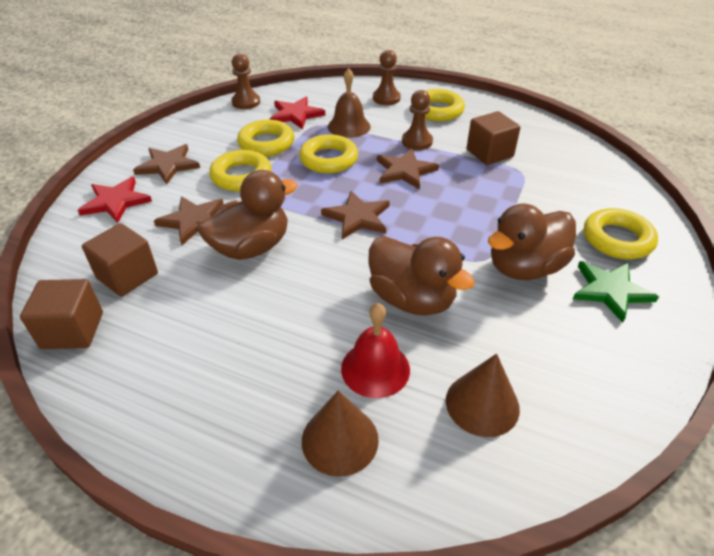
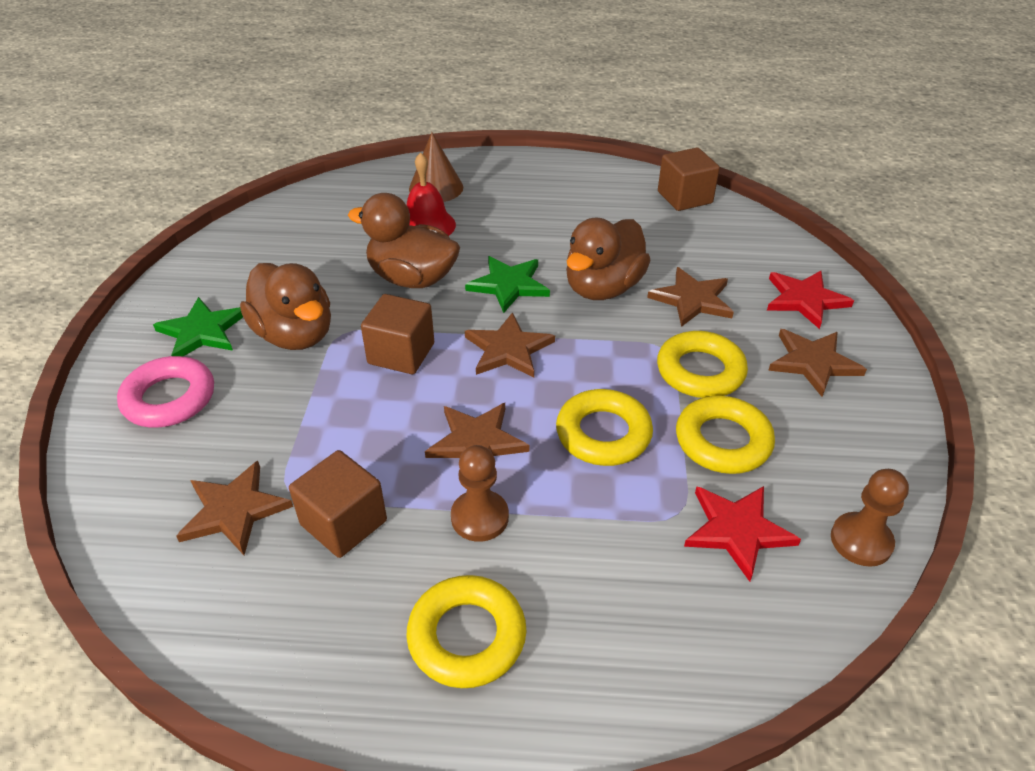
camera: 160 degrees right, 0 degrees up
(127, 276) = (693, 238): brown cube -> brown cube (401, 353)
(327, 270) = (509, 285): none -> green star
(349, 126) = (619, 525): brown bell -> none
(386, 98) = (595, 651): brown pawn -> none
(482, 404) = (337, 223): brown cone -> none
(524, 267) = (295, 335): brown duck -> brown duck turned 105 degrees clockwise
(552, 169) = (234, 510): none -> brown star
(617, 239) = (169, 398): yellow ring -> pink ring

